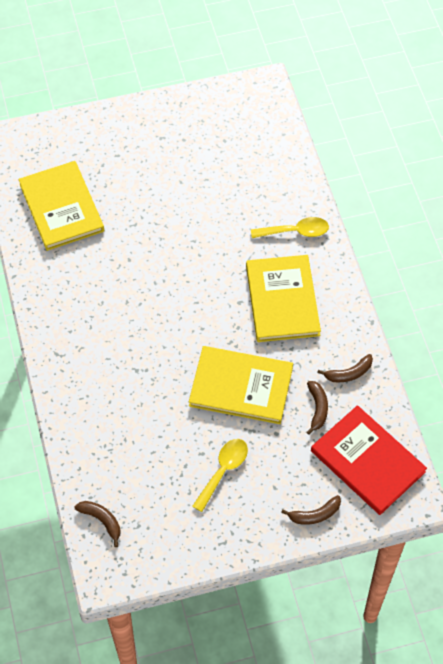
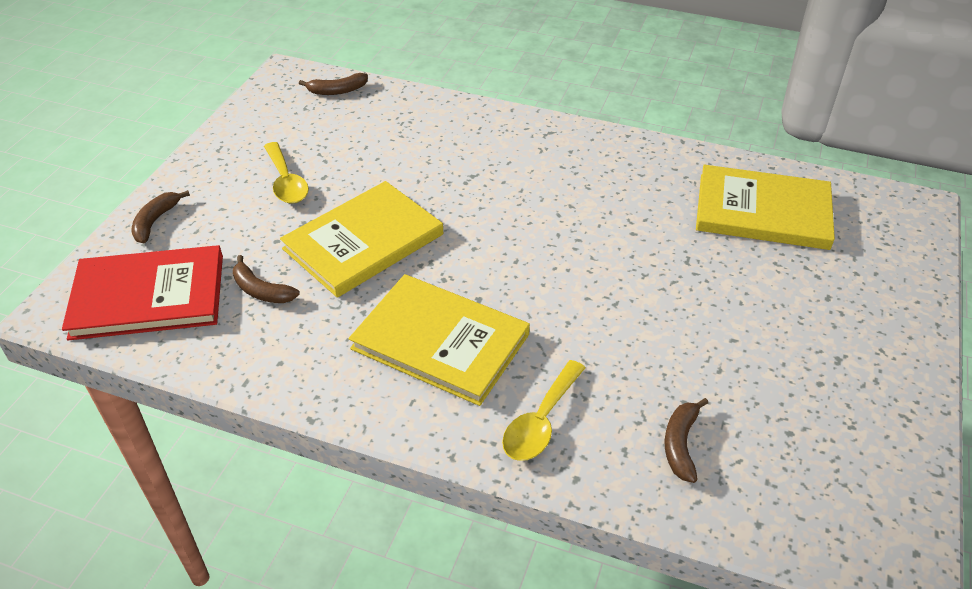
camera: 125 degrees right, 15 degrees down
(348, 373) = (269, 346): brown banana -> brown banana (681, 444)

